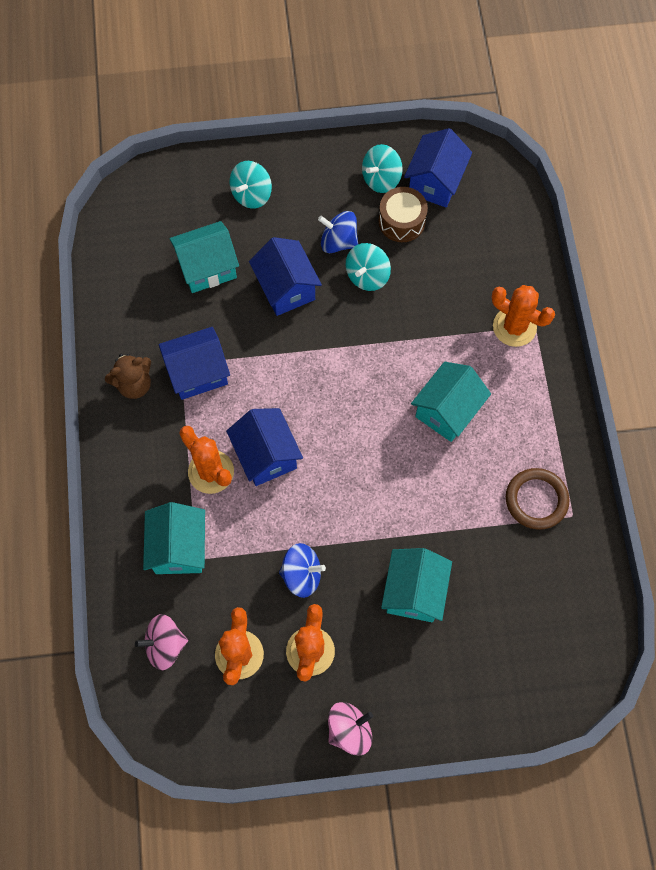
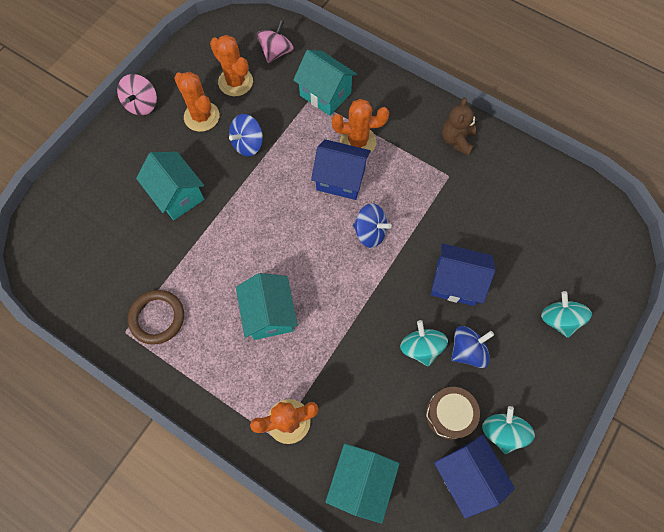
camera: 130 degrees right, 0 degrees up
(198, 373) = (434, 181): blue house -> none
(207, 268) = (514, 243): turquoise house -> turquoise house (360, 481)
(299, 389) = (370, 232): none -> blue spinning top

